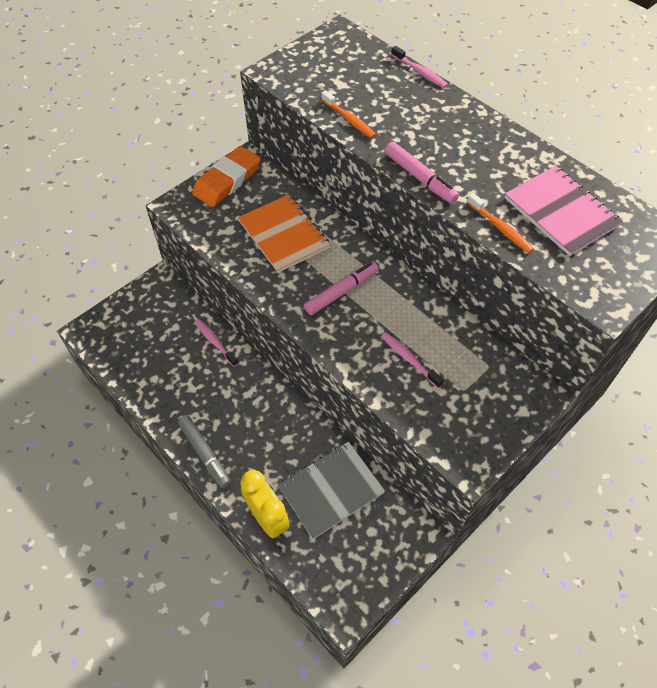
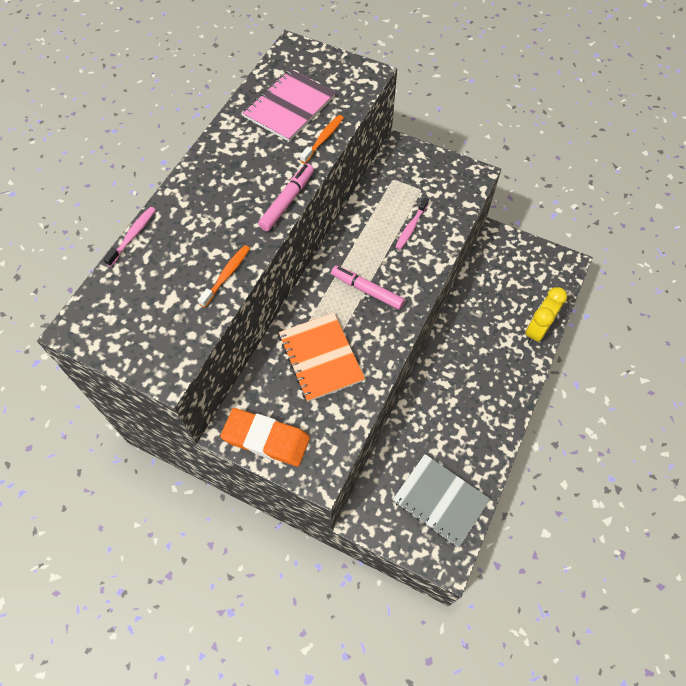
camera: 110 degrees left, 5 degrees up
(205, 453) = (513, 394): grey marker -> none
(215, 342) = (408, 432): pink toothbrush -> none
(283, 235) = (321, 357): orange notebook -> orange notebook turned 60 degrees counterclockwise
(331, 490) = (494, 297): grey notebook -> grey notebook (440, 500)

